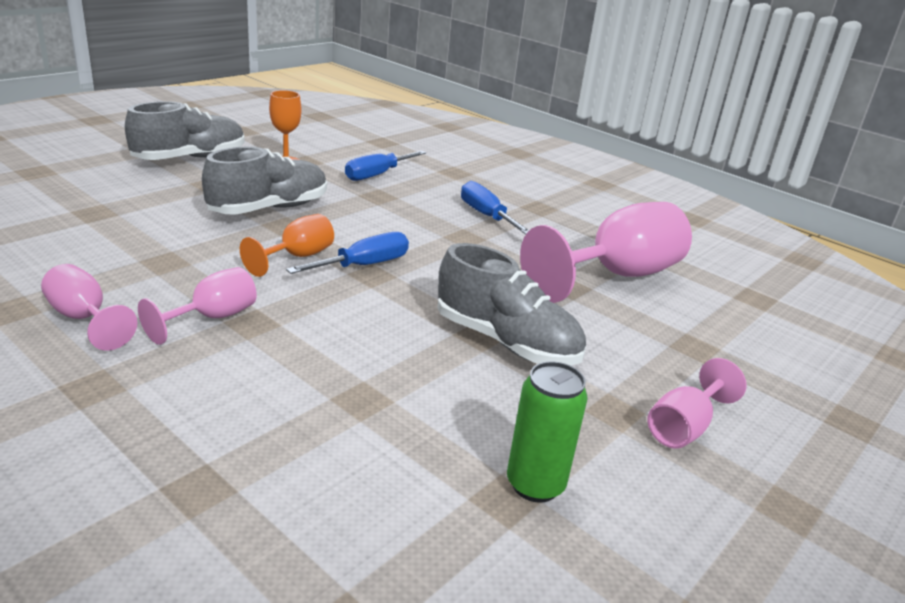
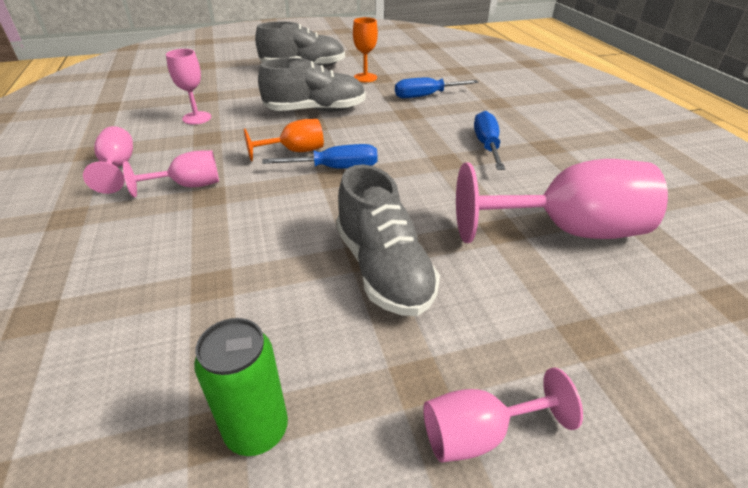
camera: 35 degrees right, 10 degrees up
(119, 241) = (197, 118): none -> pink goblet

